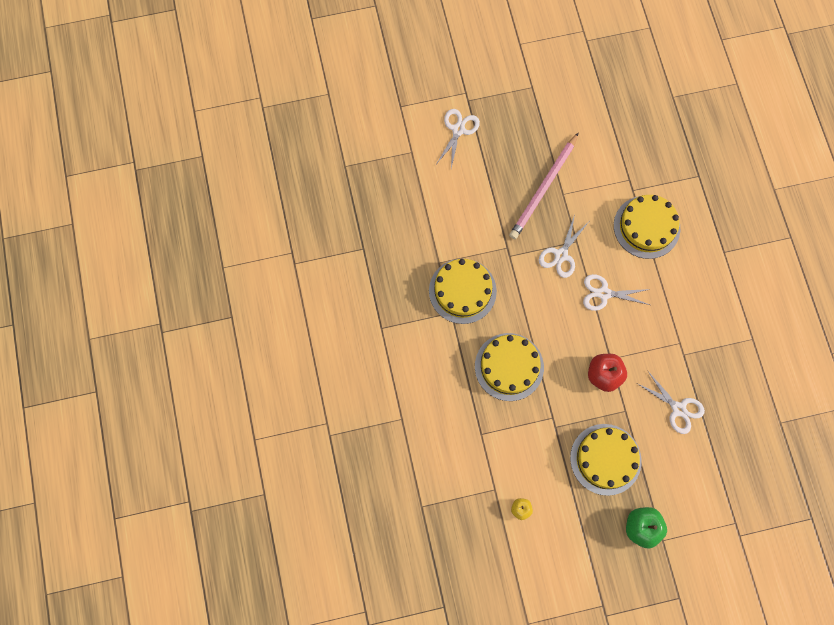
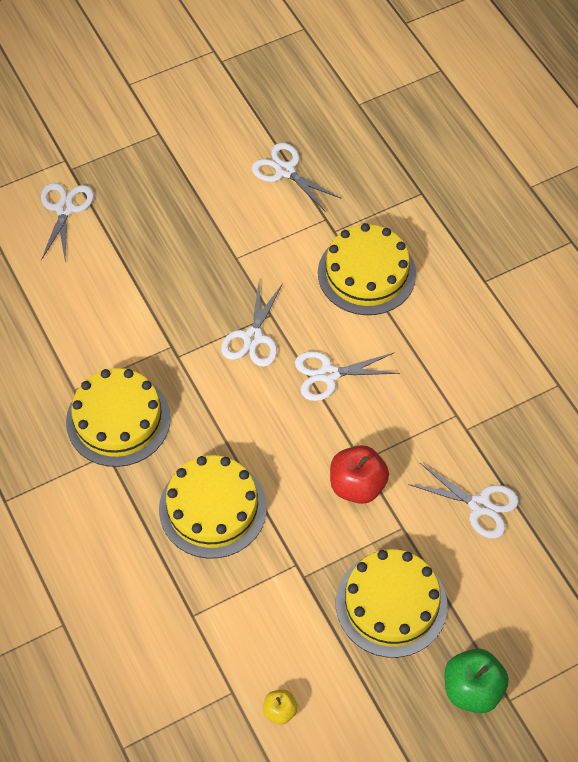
camera: 15 degrees left, 15 degrees down
(543, 188) = (206, 257): pink pencil -> none
(610, 136) = (285, 171): none -> white scissors

